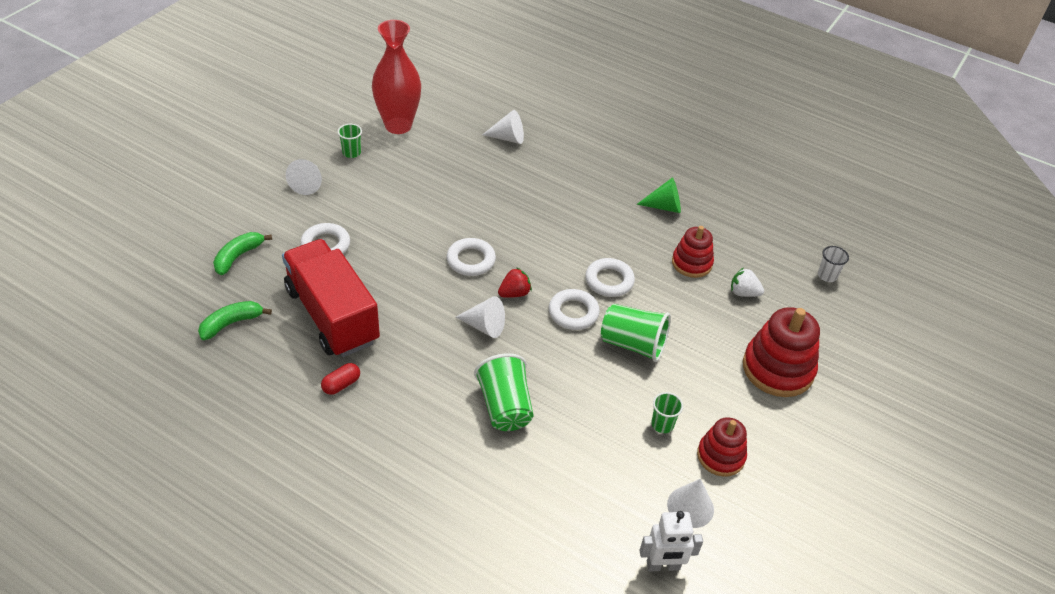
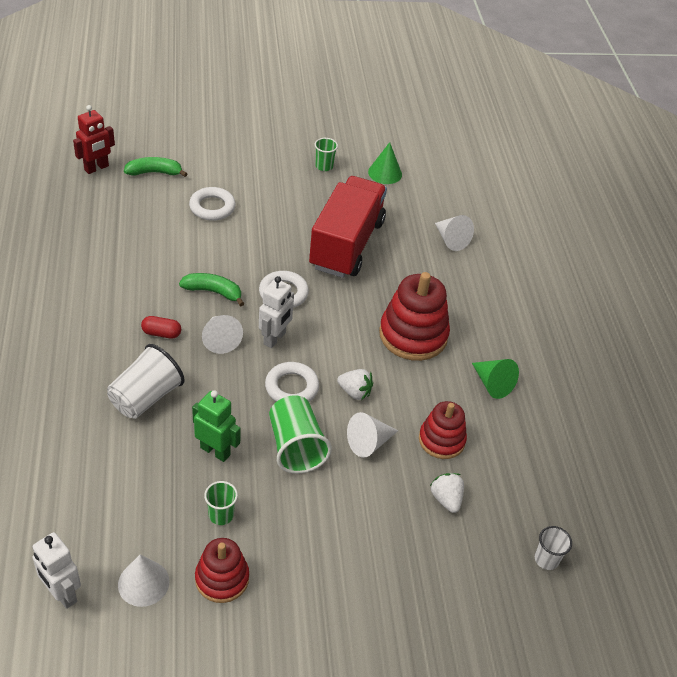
camera: 50 degrees right, 0 degrees up
(185, 291) = (96, 168): none -> red robot
(231, 323) = (88, 205): green banana -> green banana (213, 292)
(308, 184) = (264, 163): white cone -> white cone (369, 443)
(332, 315) = (146, 250): red truck -> red truck (346, 244)
(341, 384) = (83, 292): red capsule -> red capsule (161, 333)
(398, 125) = (385, 173): red vase -> green cone
(505, 406) = (146, 397): green cup -> white cup
(514, 293) = (275, 338): red strawberry -> white robot
(598, 393) = (215, 451): none -> green robot
(609, 281) = (355, 392): white ring -> white strawberry
(778, 369) = (374, 574): red stacking toy -> red stacking toy (413, 335)

